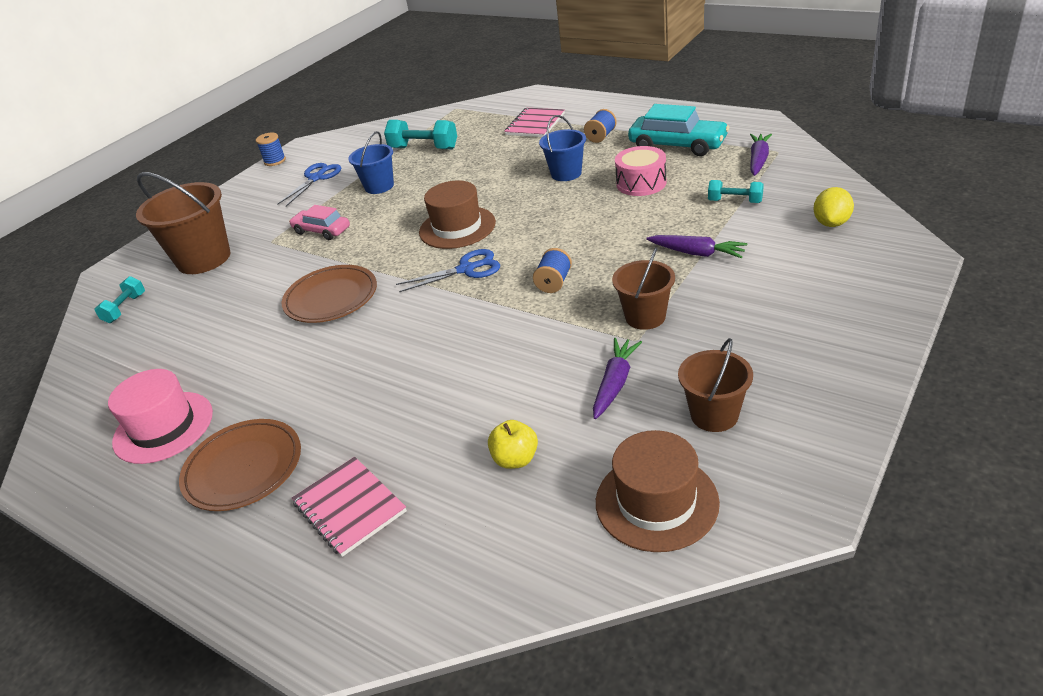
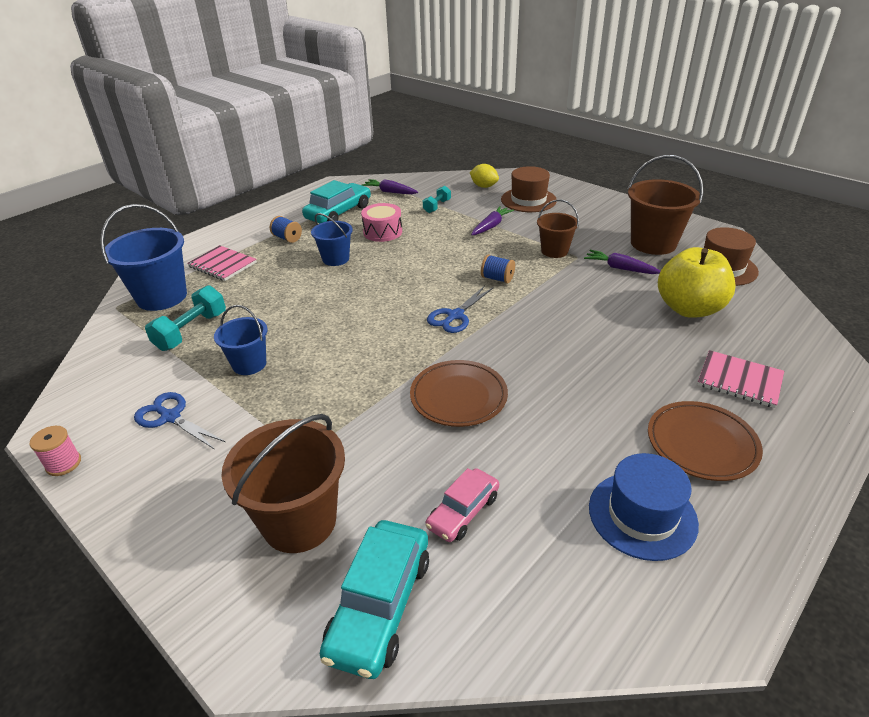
camera: 85 degrees left, 0 degrees up
(125, 308) = (379, 605): turquoise dumbbell -> turquoise car
(163, 427) = (642, 515): pink hat -> blue hat
(275, 161) = (63, 464): blue spool -> pink spool
(322, 231) = (314, 407): pink car -> pink car (463, 511)
(349, 507) = (739, 380): pink notebook -> pink notebook turned 60 degrees clockwise
(457, 227) = (381, 317): brown hat -> brown hat (528, 200)
(466, 269) = (455, 316): blue scissors -> blue scissors turned 135 degrees counterclockwise
(473, 119) = (162, 297): none -> blue bucket
(515, 459) = (689, 308): yellow apple -> yellow apple, size x2.17
(714, 415) = (653, 243): brown bucket -> brown bucket, size x1.67

